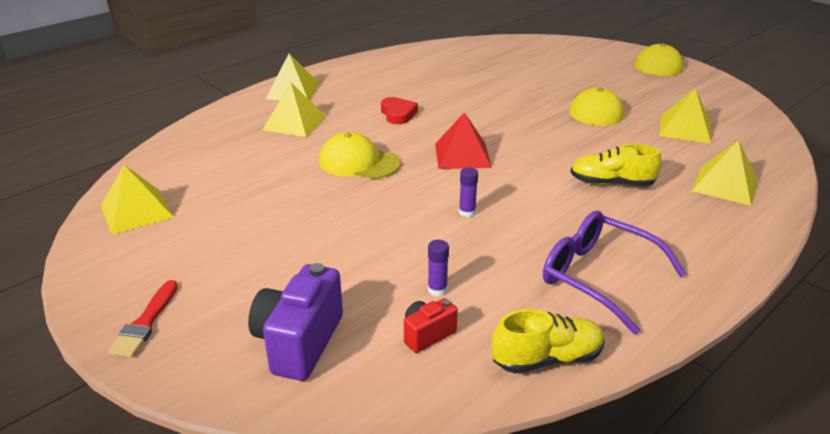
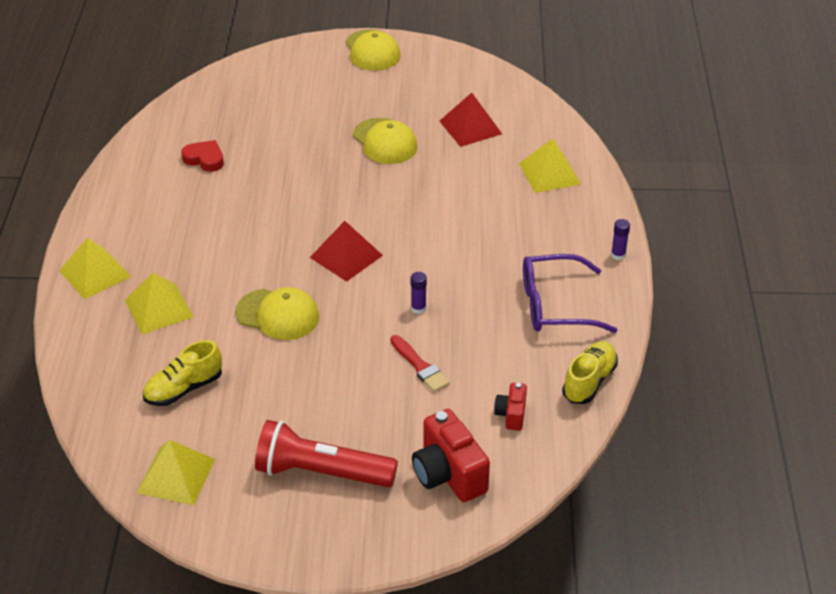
camera: 45 degrees left, 10 degrees up
(145, 322) = (336, 536): red brush -> red brush (419, 366)
(216, 271) = (321, 472): none -> red flashlight
(299, 342) = (448, 474): purple camera -> red camera
(358, 162) = (278, 315): yellow cap -> yellow cap turned 135 degrees counterclockwise
(398, 114) = (234, 243): red heart -> red heart (204, 159)
(437, 290) = (478, 381): purple glue stick -> purple glue stick (618, 255)
(611, 183) = (479, 218): yellow shoe -> yellow shoe (184, 389)
(685, 129) = (470, 127): yellow pyramid -> red pyramid

